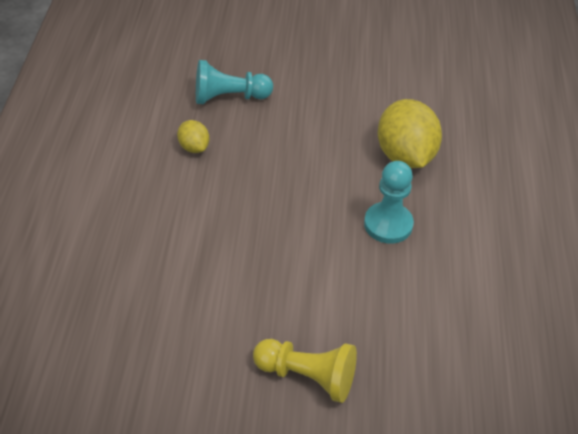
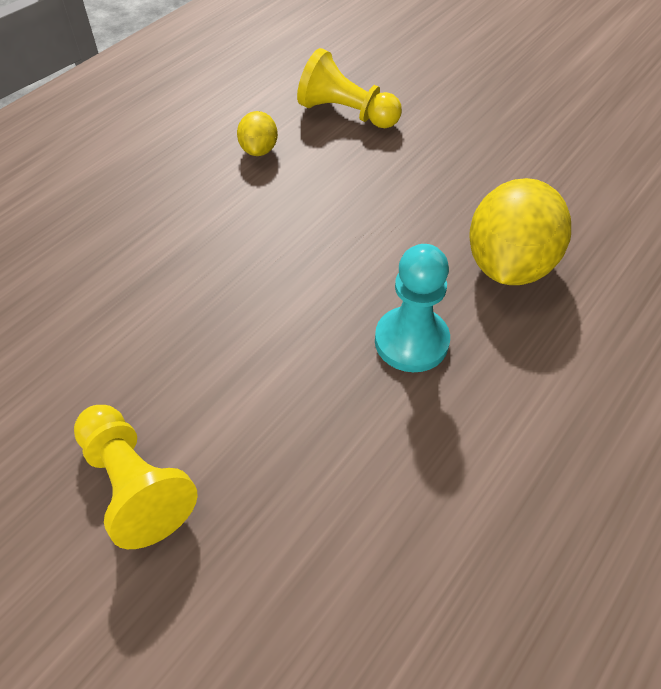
camera: 35 degrees right, 5 degrees up
(229, 97) = (346, 113): turquoise pawn -> yellow pawn

